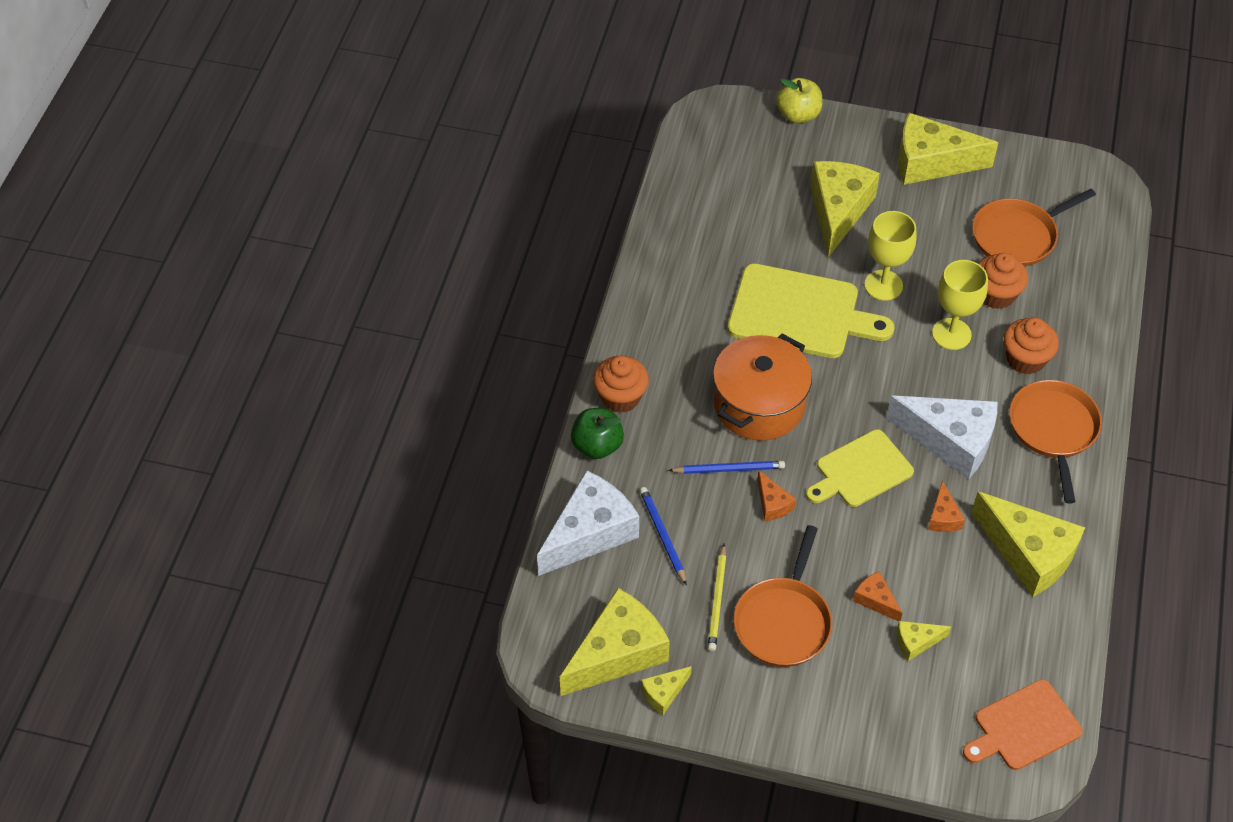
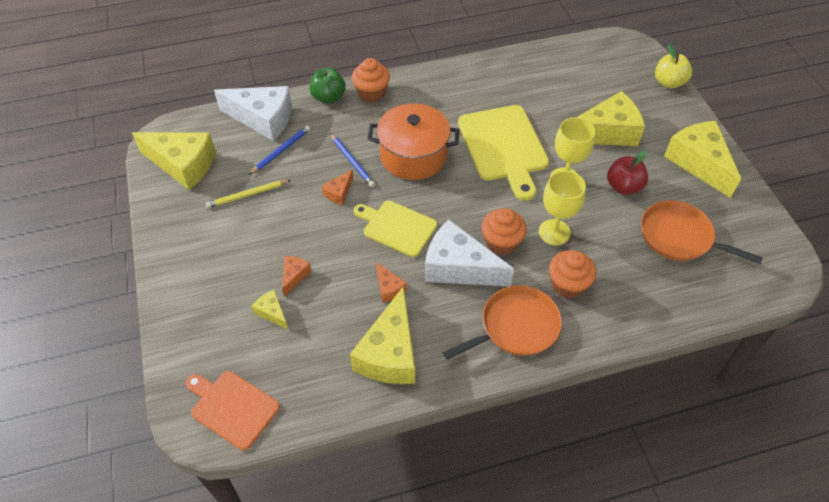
camera: 60 degrees right, 0 degrees up
(663, 693) = (164, 197): yellow cheese -> none
(783, 622) = (249, 234): orange pan -> none
(925, 242) = (623, 186): none -> red apple
(943, 517) = (389, 288): orange cheese -> orange cheese turned 90 degrees counterclockwise
(950, 441) = (458, 267): white cheese -> white cheese turned 120 degrees clockwise
(996, 295) = (613, 244): orange cupcake -> orange cupcake (501, 242)

